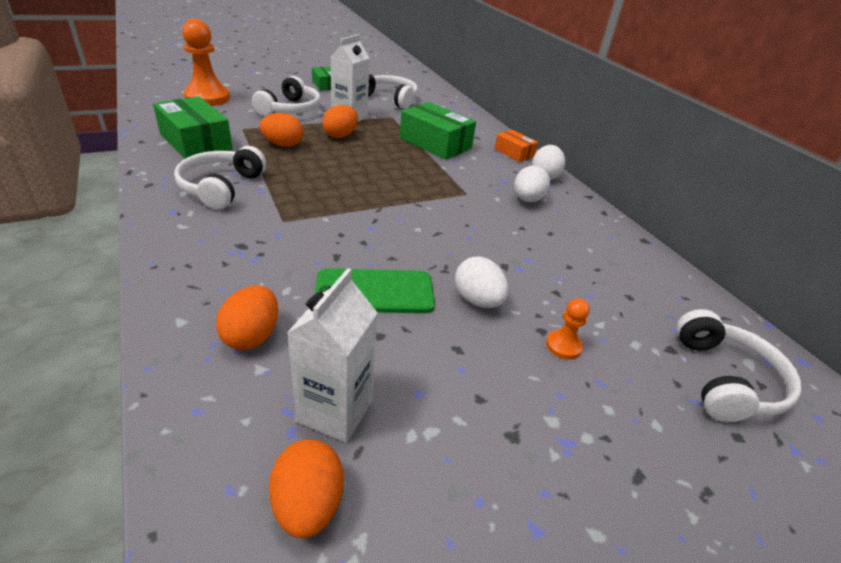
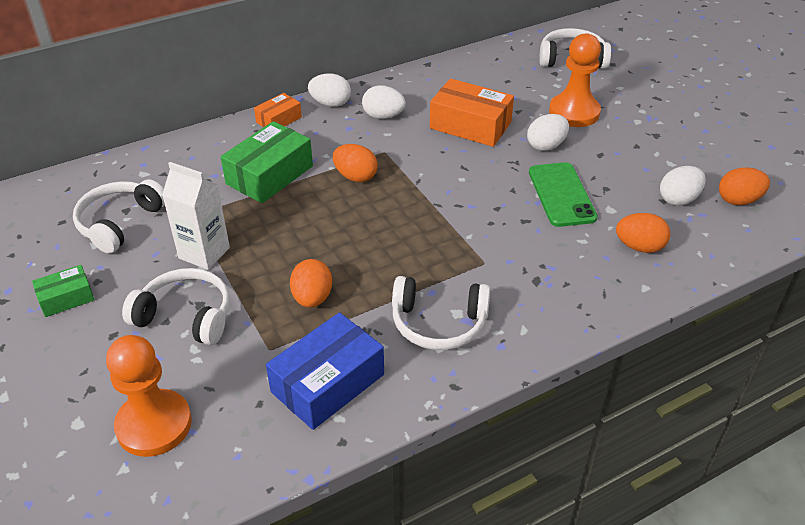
camera: 90 degrees left, 5 degrees up
(196, 142) = (328, 383): green box -> blue box
(335, 411) = (678, 199): white carton -> white egg
(340, 135) = (268, 253): orange egg -> orange egg (355, 177)
(517, 249) = (470, 125): none -> orange box
(563, 346) = (574, 112): orange pawn -> orange pawn, size x2.16

